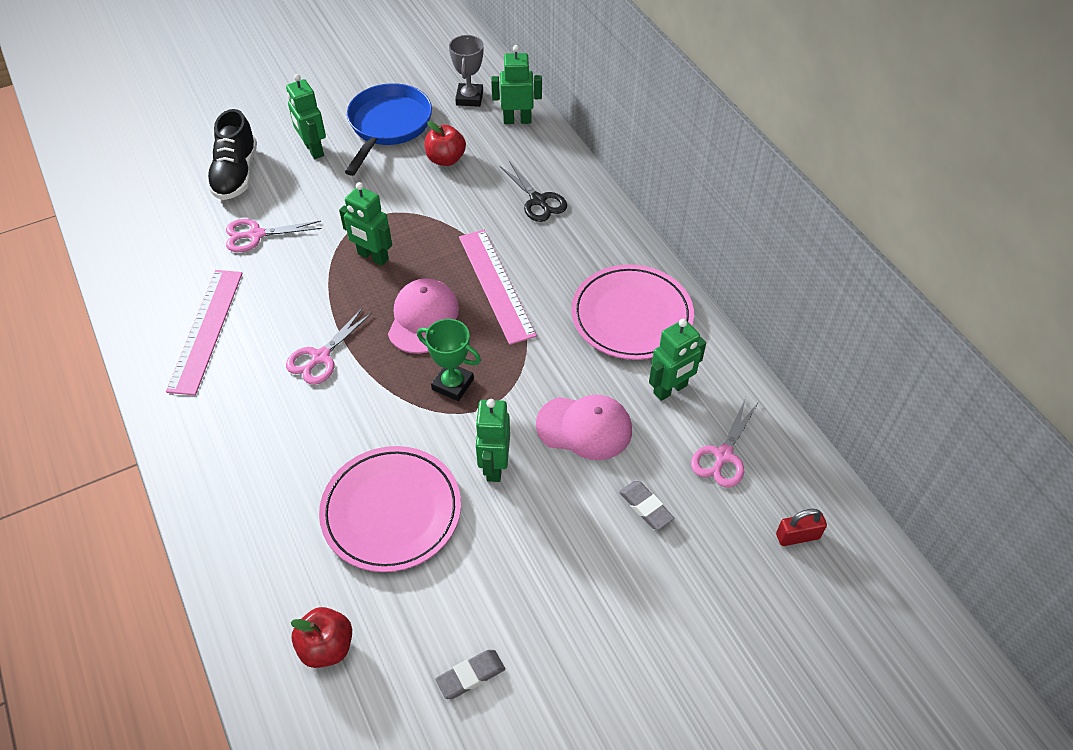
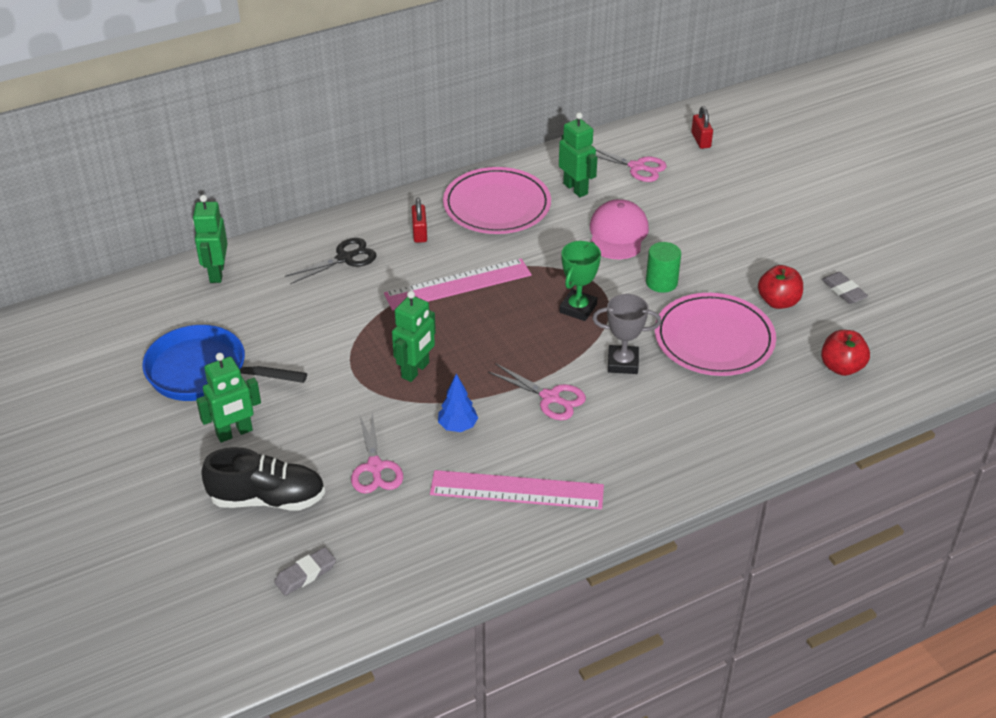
camera: 90 degrees left, 10 degrees down
(294, 288) = (457, 426): none -> blue tree
(423, 318) = (500, 330): pink cap -> none
(446, 159) = (271, 324): red apple -> red apple (778, 302)
(469, 98) = (169, 309): grey trophy -> grey trophy (623, 363)
(494, 466) = (661, 282): green robot -> green cylinder
(580, 253) = (419, 233): none -> red padlock
(645, 507) = (688, 205): grey eraser -> grey eraser (305, 574)

